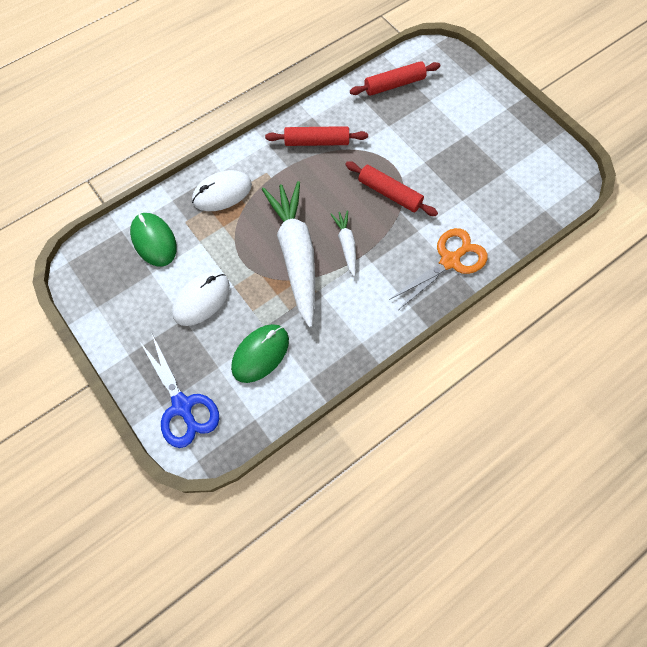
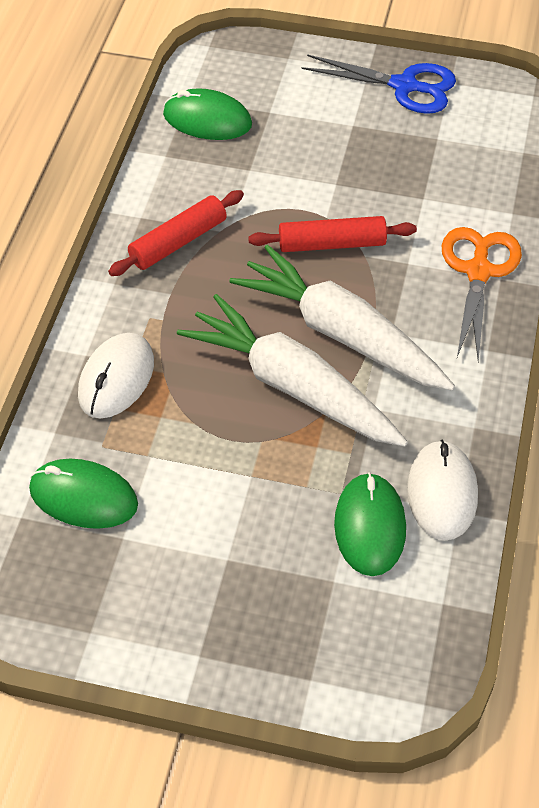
camera: 40 degrees left, 15 degrees down
(182, 406) = (338, 658): blue scissors -> blue scissors (404, 86)
(201, 299) = (226, 520): white mouse -> white mouse (441, 492)
(346, 244) = (341, 333): white carrot -> white carrot, size x2.15
(394, 85) = (207, 120): red rolling pin -> green mouse

